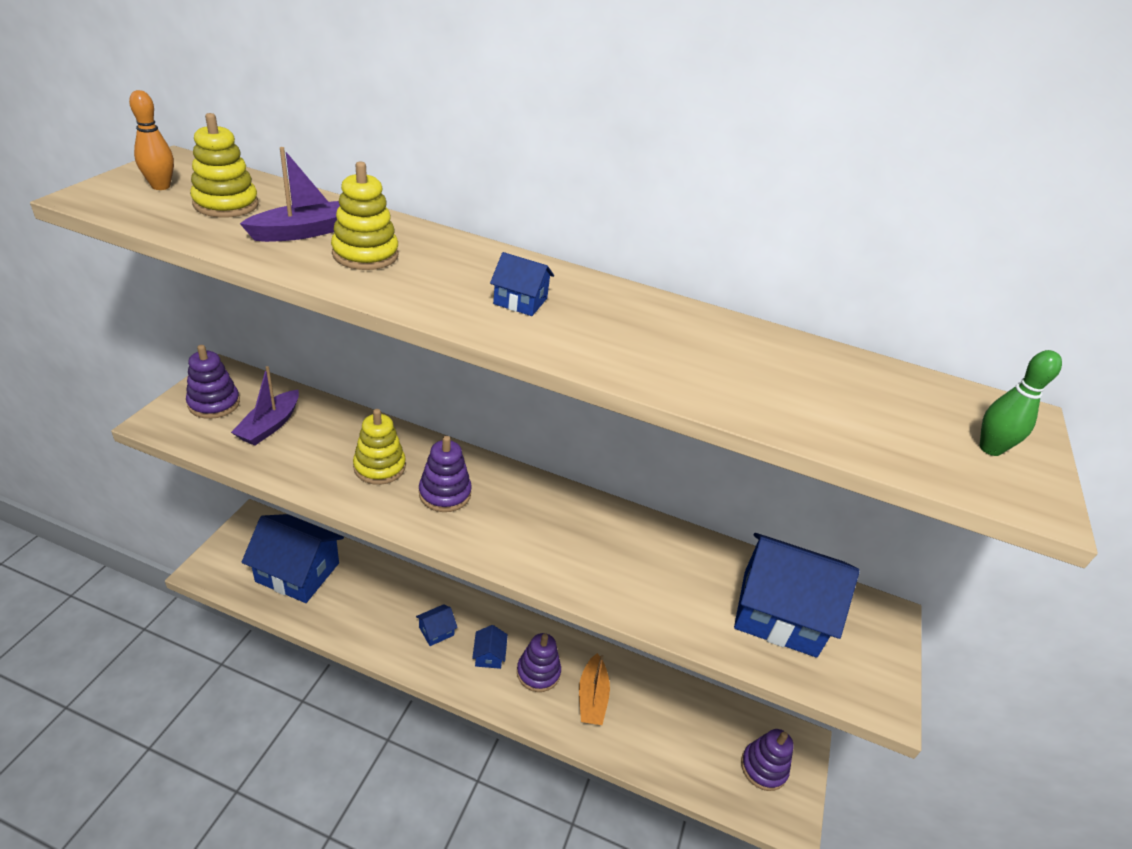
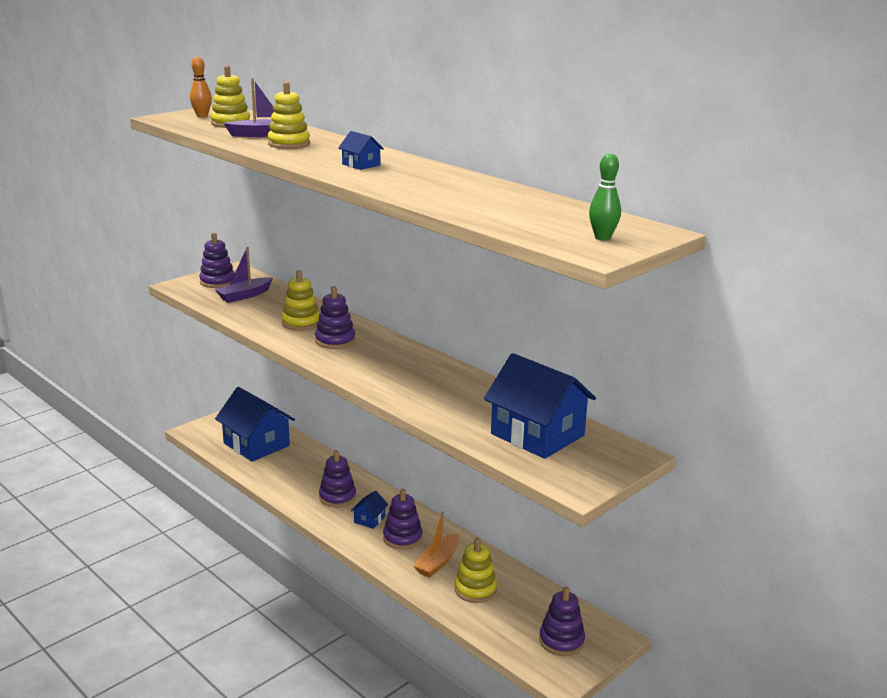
camera: 30 degrees right, 15 degrees down
(436, 631) = (337, 497): blue house -> purple stacking toy
(649, 724) = (475, 589): none -> yellow stacking toy

